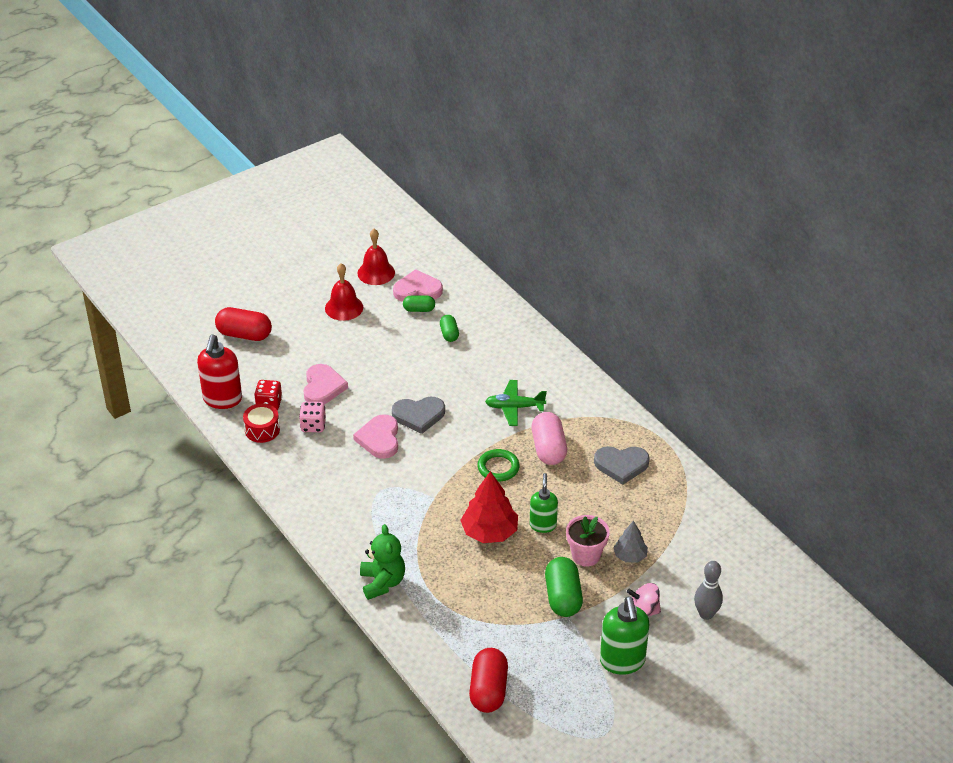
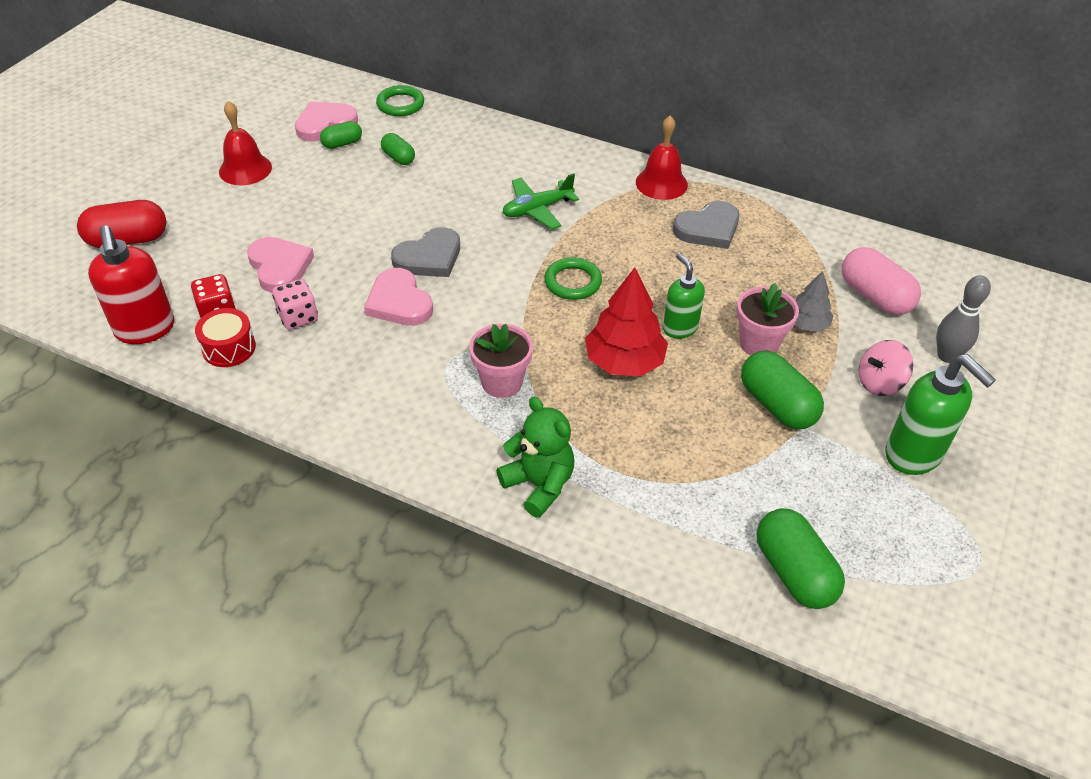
camera: 30 degrees left, 5 degrees up
(376, 273) = (260, 121): red bell -> red bell (661, 183)
(405, 514) = (502, 382): none -> pink flower pot
(479, 291) = (400, 104): none -> green ring
(488, 690) = (793, 572): red capsule -> green capsule
(548, 449) = (613, 240): pink capsule -> pink capsule (874, 296)

